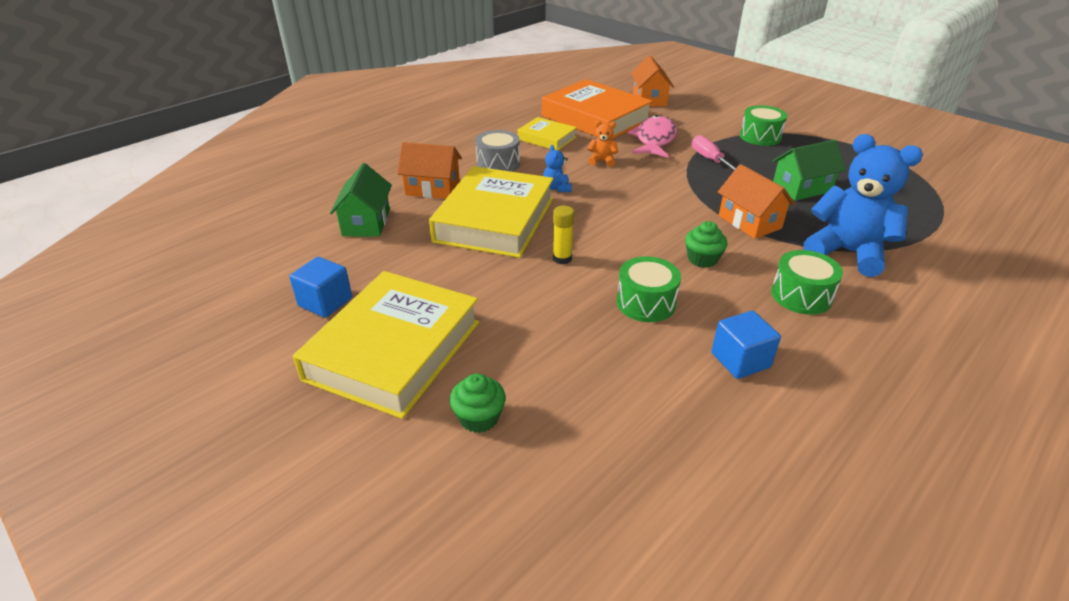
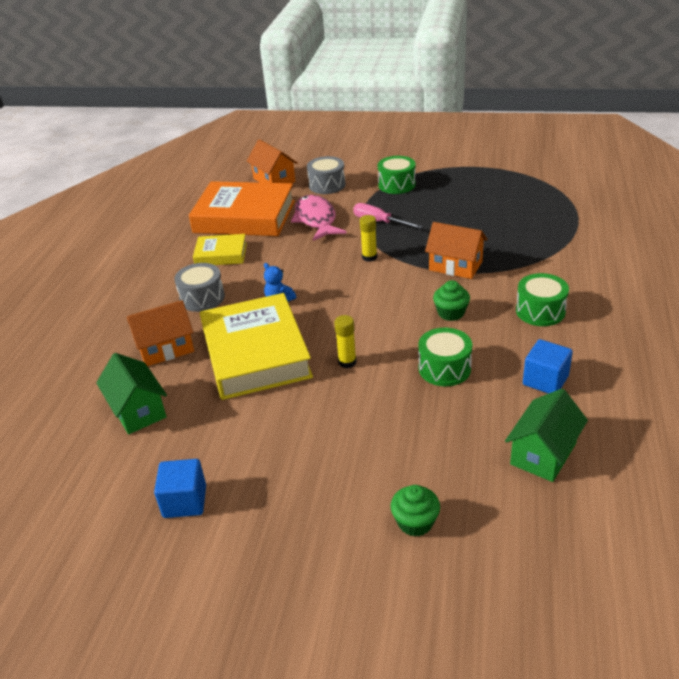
camera: 30 degrees left, 0 degrees up
(394, 350) = (293, 508): yellow book -> none
(602, 161) = (292, 258): orange teddy bear -> none
(671, 185) = (369, 257): none -> yellow glue stick
(692, 117) = (327, 185): none -> grey drum
(801, 188) = (466, 220): green house -> green house (543, 453)
(847, 252) = (540, 262): blue teddy bear -> none

